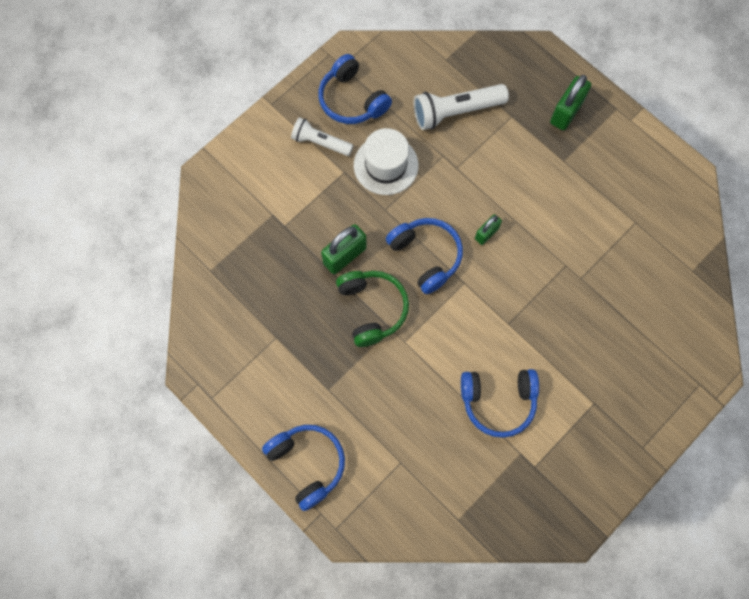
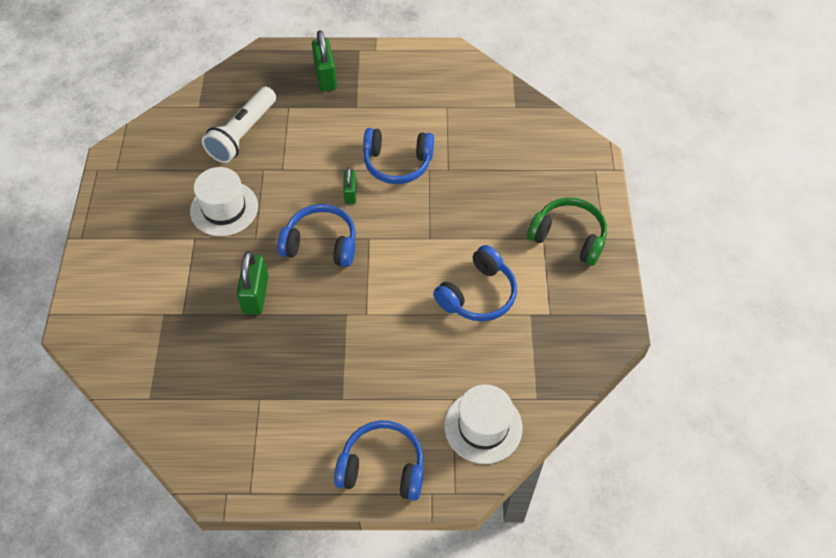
camera: 45 degrees left, 15 degrees down
(320, 142) = (153, 233): white flashlight -> none
(352, 100) = (149, 185): blue headphones -> blue headphones (397, 163)
(372, 309) = (317, 313): green headphones -> green headphones (568, 237)
(400, 502) = (483, 426): none -> white hat

